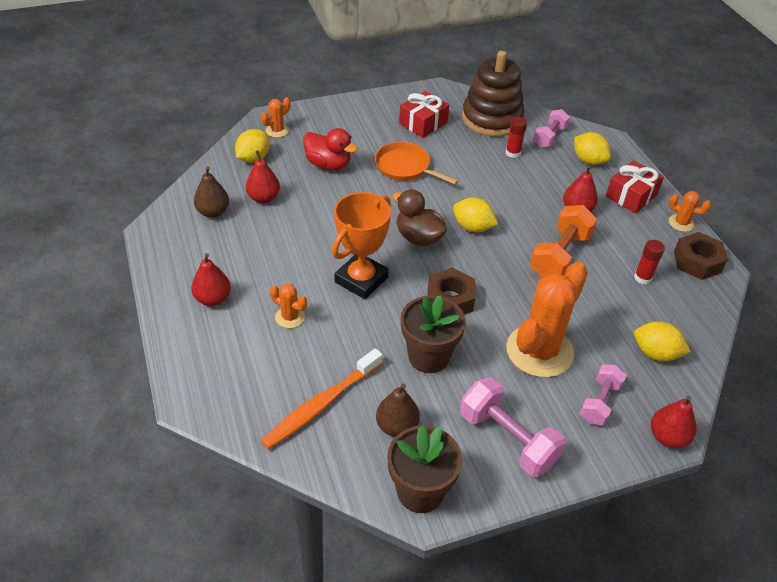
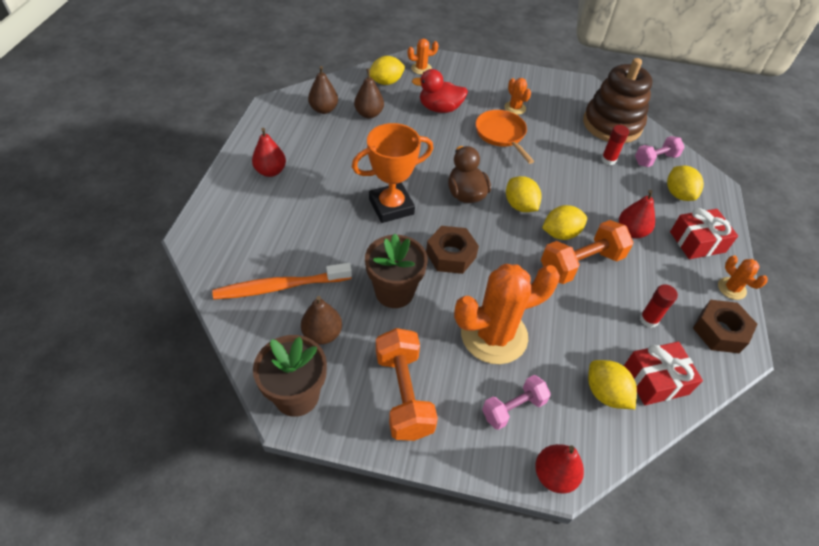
camera: 30 degrees right, 5 degrees up
(264, 198) = (369, 114): red pear -> brown pear
(290, 317) = (313, 210): orange cactus -> orange cactus (515, 108)
(328, 164) = (440, 108): red duck -> red duck turned 120 degrees clockwise
(423, 123) = (546, 106): red gift -> red gift (655, 380)
(508, 439) = (404, 394): pink dumbbell -> orange dumbbell
(524, 237) = (560, 234): none -> yellow lemon

